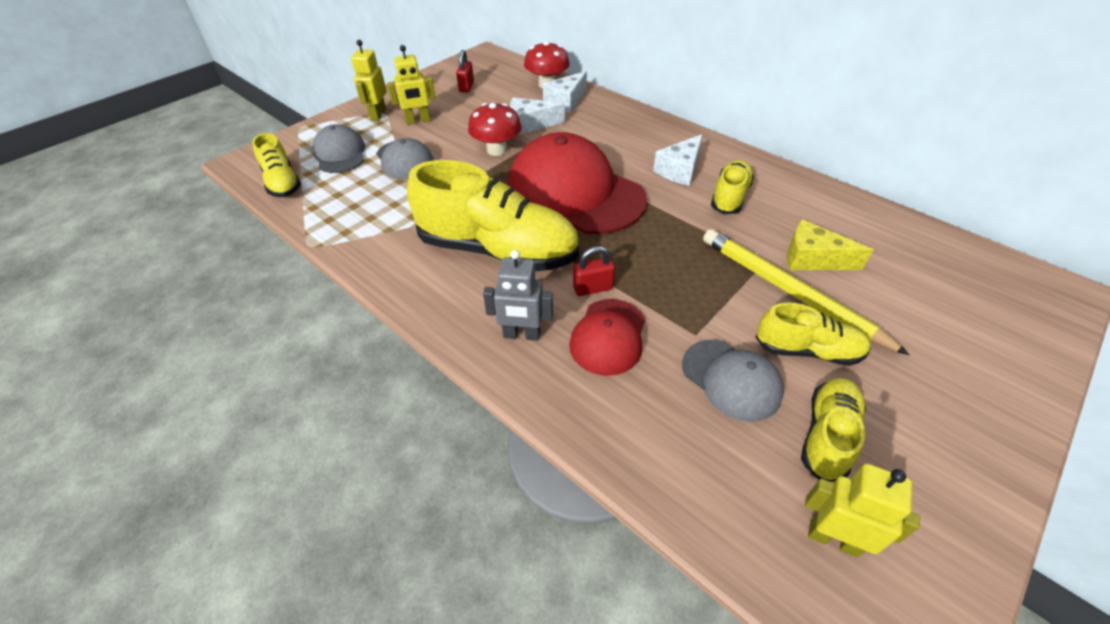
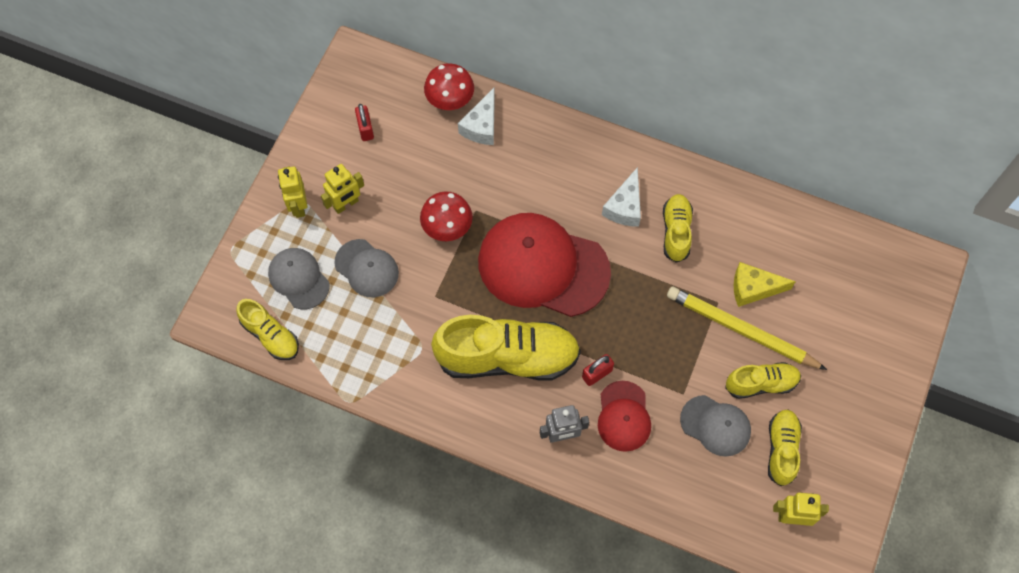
camera: 20 degrees left, 20 degrees up
(530, 124) = (461, 177): white cheese -> none

